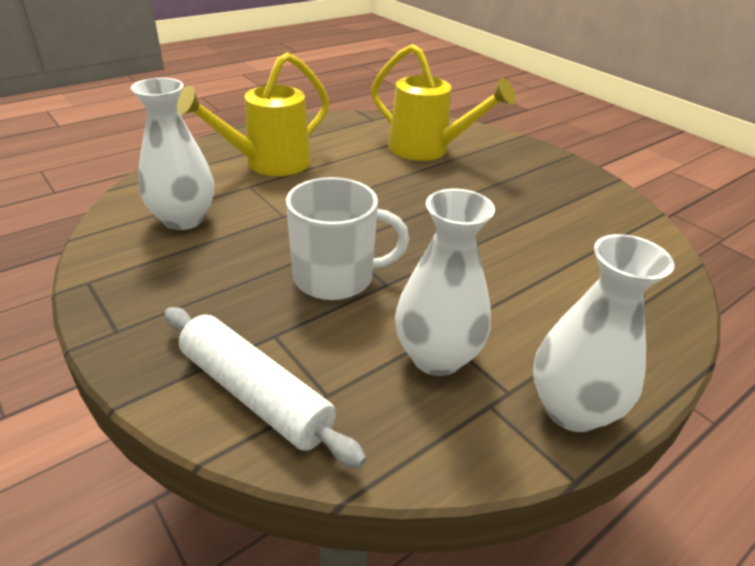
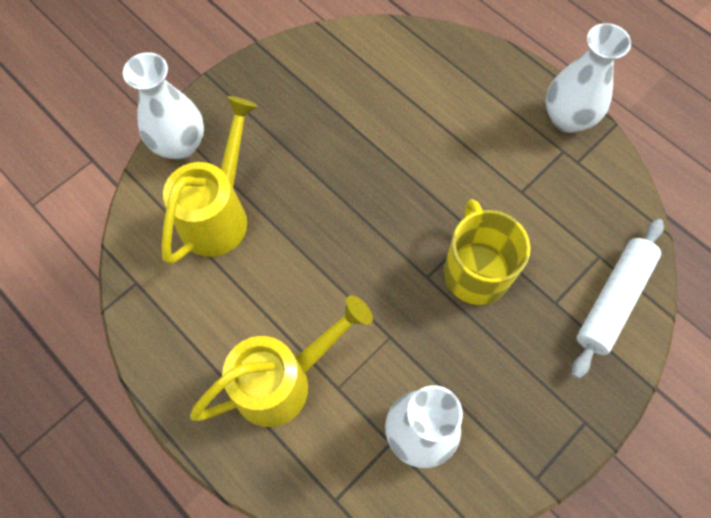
camera: 95 degrees left, 30 degrees up
(268, 164) = (283, 381): yellow watering can -> yellow watering can turned 75 degrees counterclockwise
(336, 277) = (476, 271): white mug -> yellow mug
(436, 357) = (545, 193): white vase -> white vase (180, 144)

